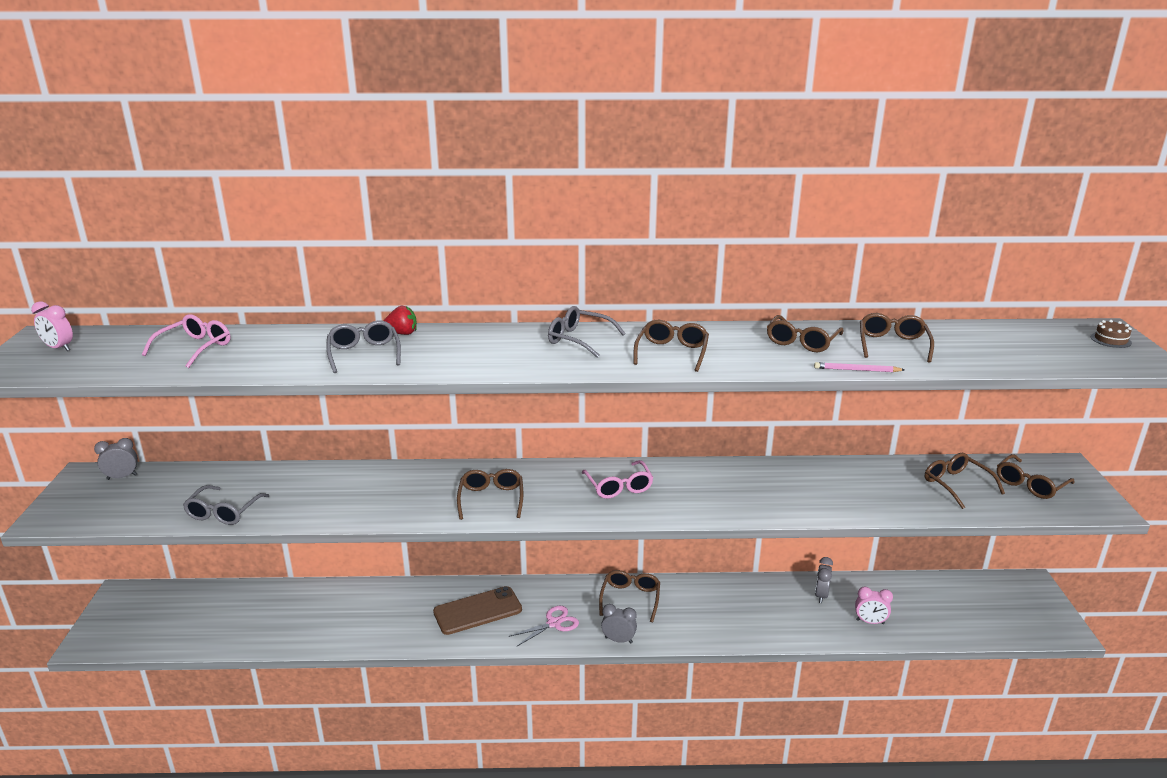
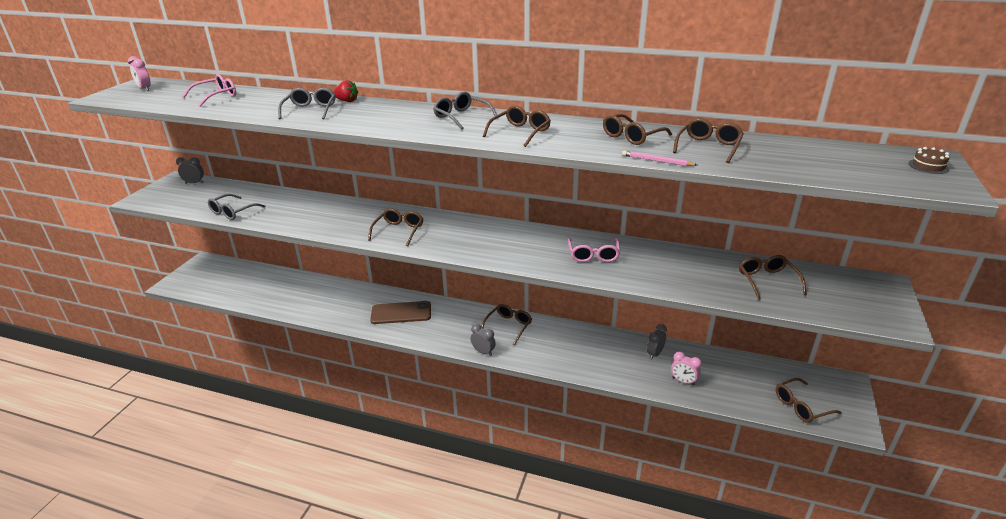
camera: 20 degrees right, 5 degrees up
(554, 623) = (446, 331): pink scissors -> none
(618, 486) = (492, 237): pink glasses -> pink glasses (593, 254)
(1030, 484) = (838, 292): brown glasses -> brown glasses (802, 406)

